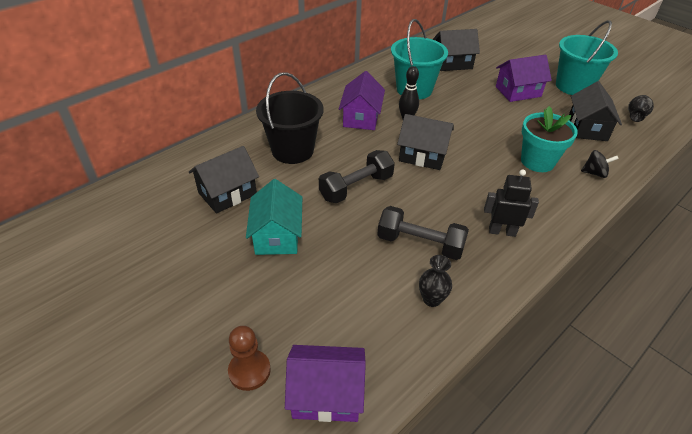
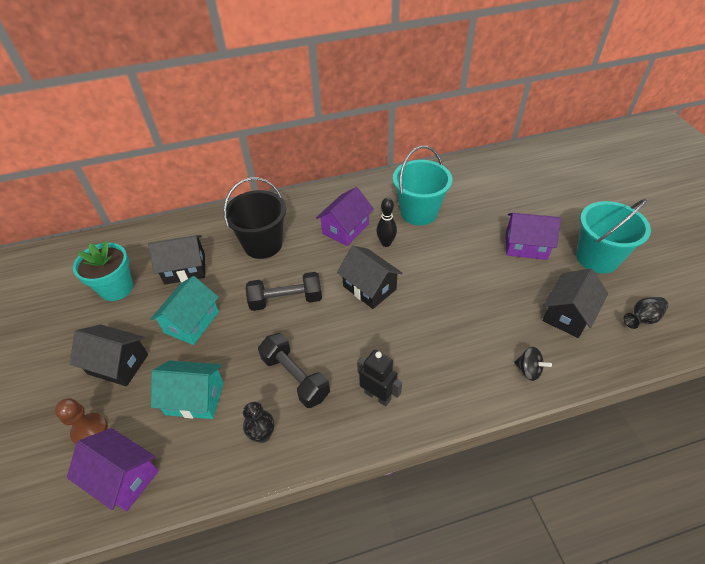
camera: 30 degrees right, 5 degrees up
(339, 297) = (195, 398): none -> turquoise house
(452, 63) = (482, 192): black house -> black house (118, 364)
(537, 161) = (477, 334): turquoise flower pot -> turquoise flower pot (116, 288)

